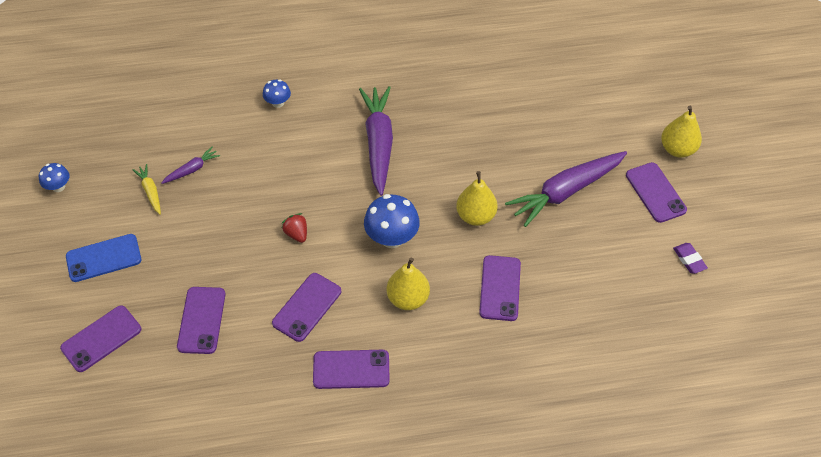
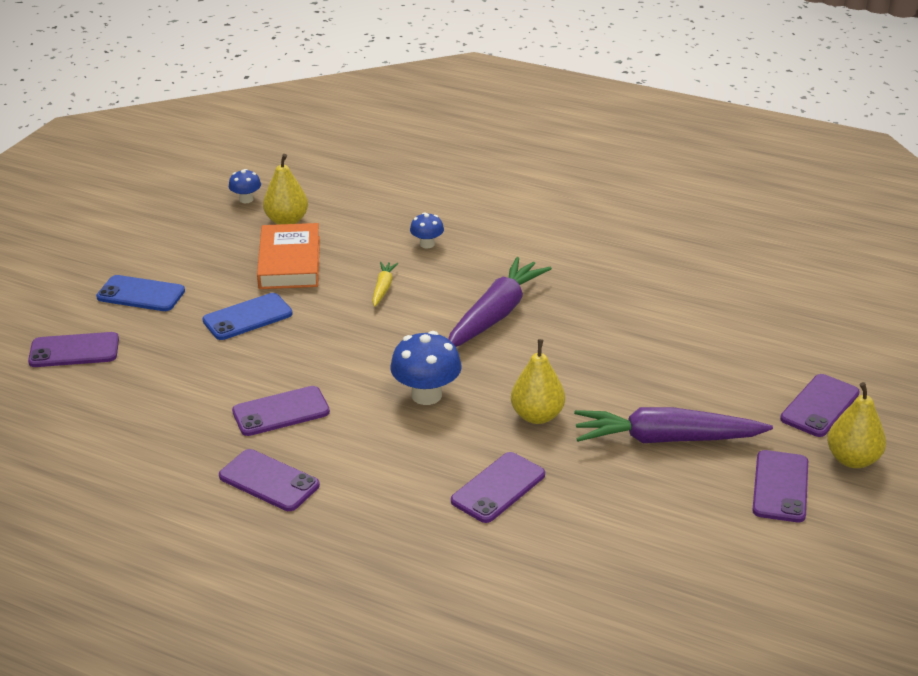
camera: 35 degrees right, 20 degrees down
(58, 187) = (160, 228): blue mushroom -> blue mushroom (246, 199)
(150, 192) = (234, 263): yellow carrot -> yellow carrot (383, 288)
(192, 169) = (289, 262): purple carrot -> orange book
(201, 320) = (173, 377): purple phone -> purple phone (820, 406)
(207, 237) = (247, 317): none -> blue phone
(296, 234) = (334, 351): red strawberry -> none
(408, 299) = (389, 451): yellow pear -> yellow pear (287, 221)
(689, 260) = (759, 567): purple eraser -> none

